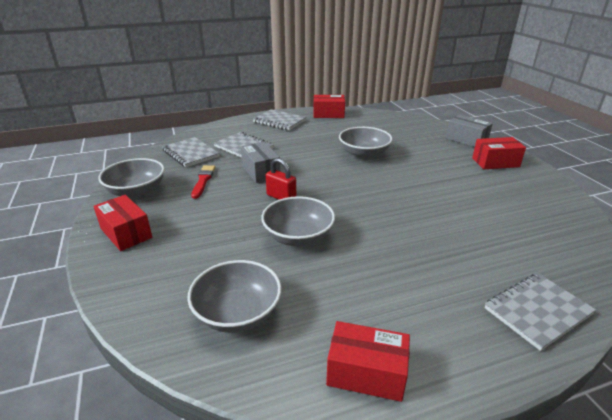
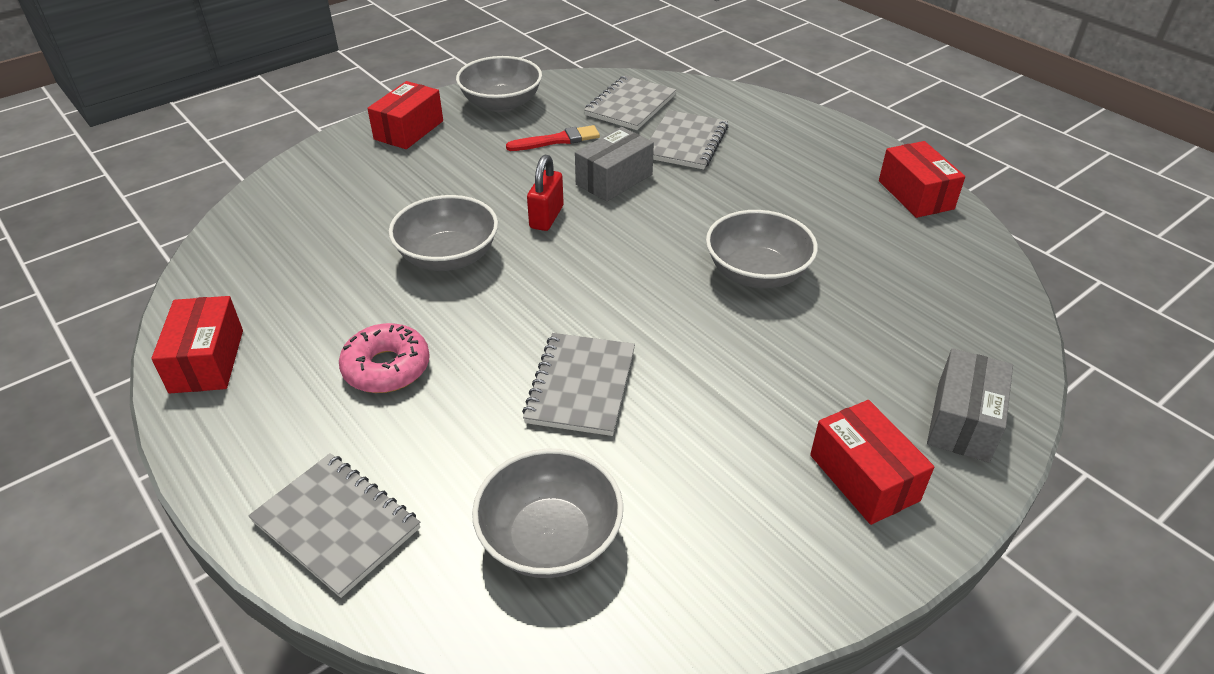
camera: 70 degrees right, 10 degrees up
(237, 313) = (286, 248): grey bowl -> grey bowl (550, 538)
(279, 121) = (823, 148): grey notebook -> grey notebook (580, 386)
(400, 276) = (386, 368): none -> pink donut

